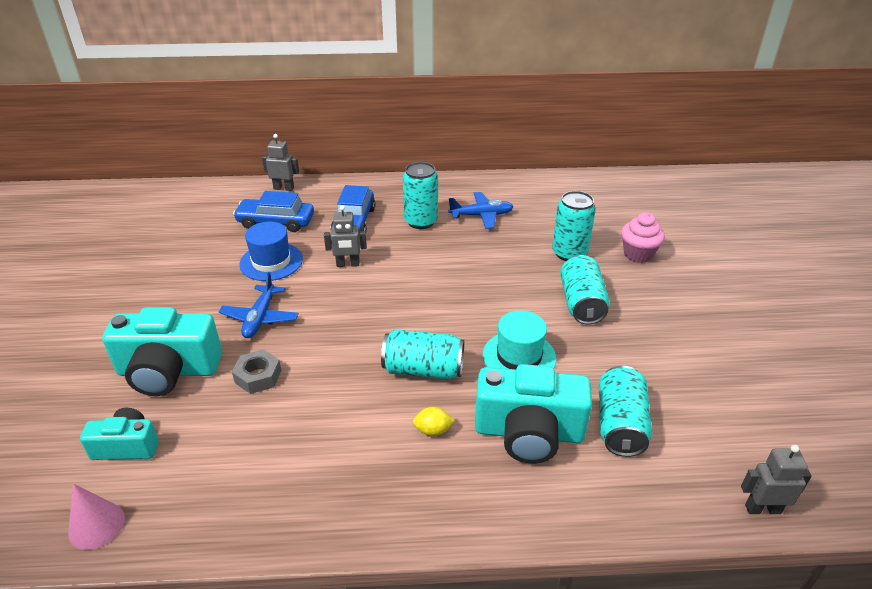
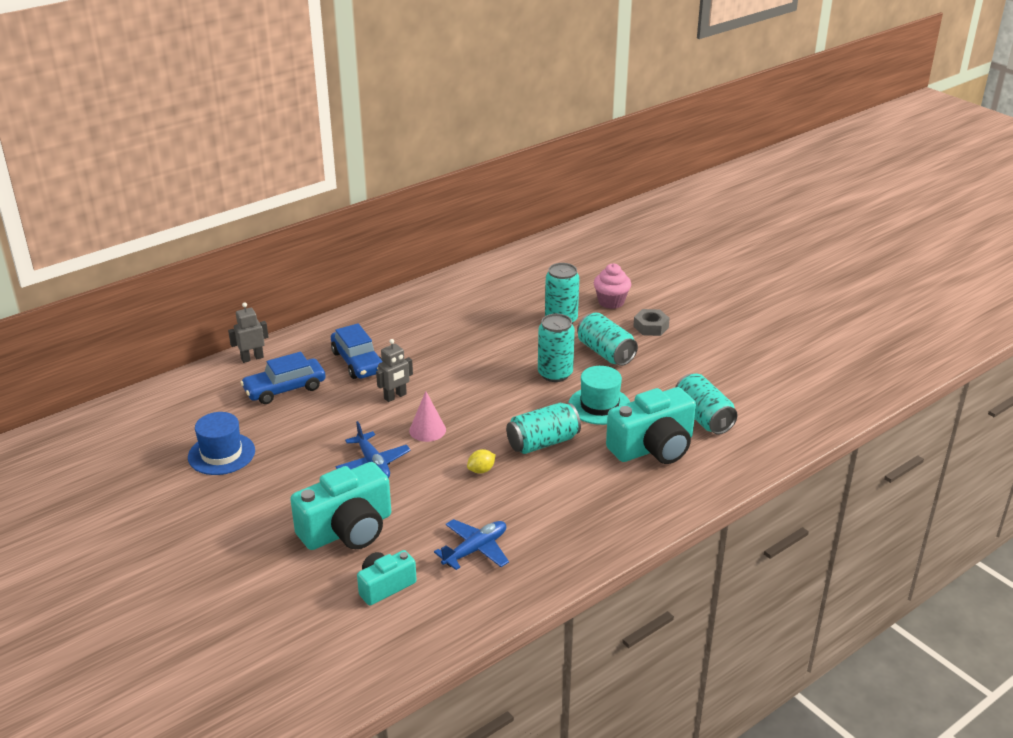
camera: 35 degrees left, 5 degrees down
(96, 525) = (429, 634): pink cone -> pink cone (427, 430)
(258, 376) = (425, 501): grey nut -> grey nut (651, 327)
(271, 262) = (325, 421): blue hat -> blue hat (221, 454)
(421, 221) = (416, 340): turquoise can -> turquoise can (555, 374)
(433, 430) = (591, 474): yellow lemon -> yellow lemon (481, 470)
(481, 215) = (461, 316): blue plane -> blue plane (475, 550)
(762, 508) = (818, 426): grey robot -> none

